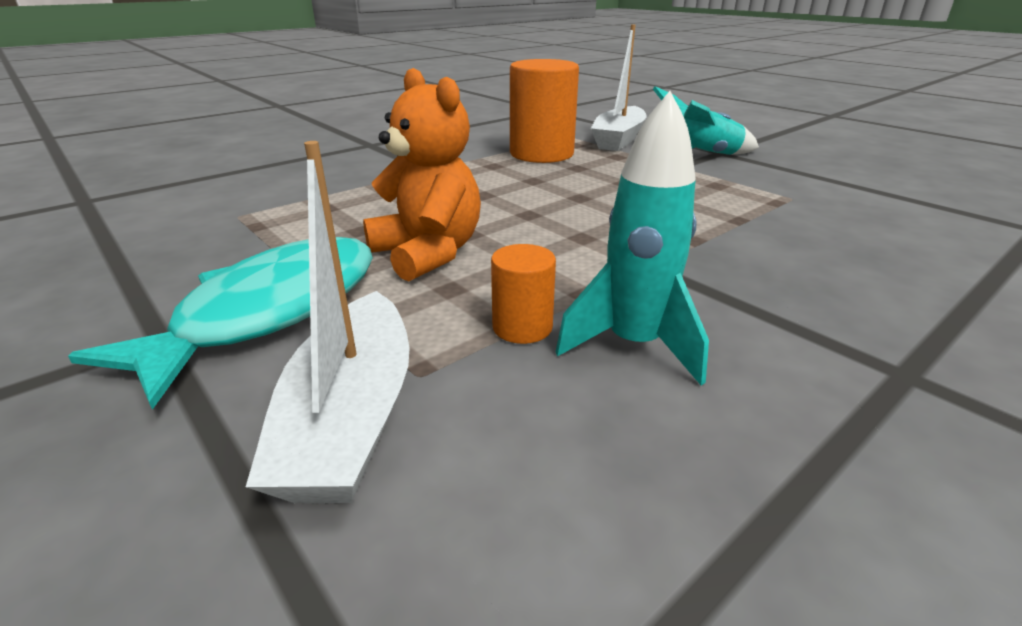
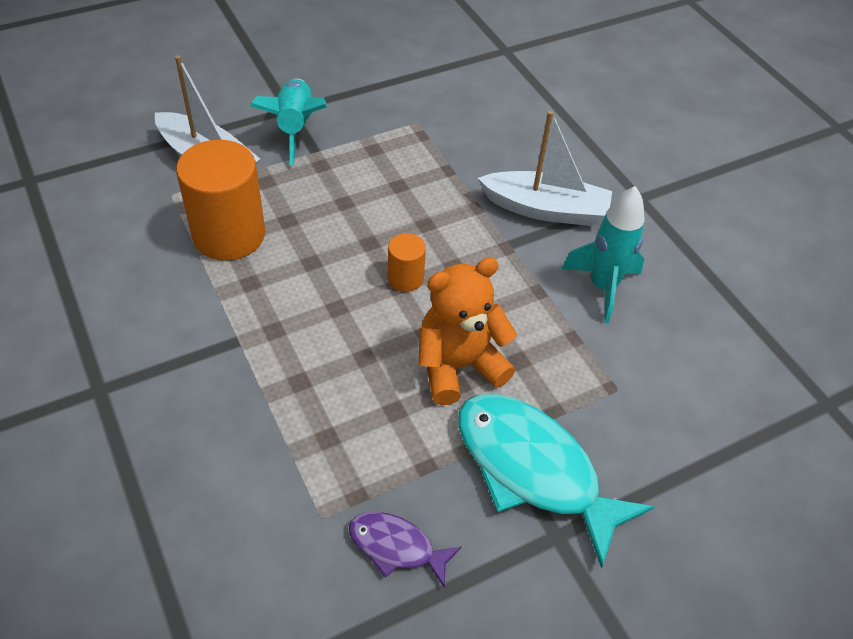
camera: 80 degrees left, 20 degrees up
(190, 247) = (396, 547): none -> purple fish
(351, 418) = (652, 422): white boat -> white boat (546, 209)
(522, 327) = (576, 331): orange cylinder -> orange cylinder (405, 278)

